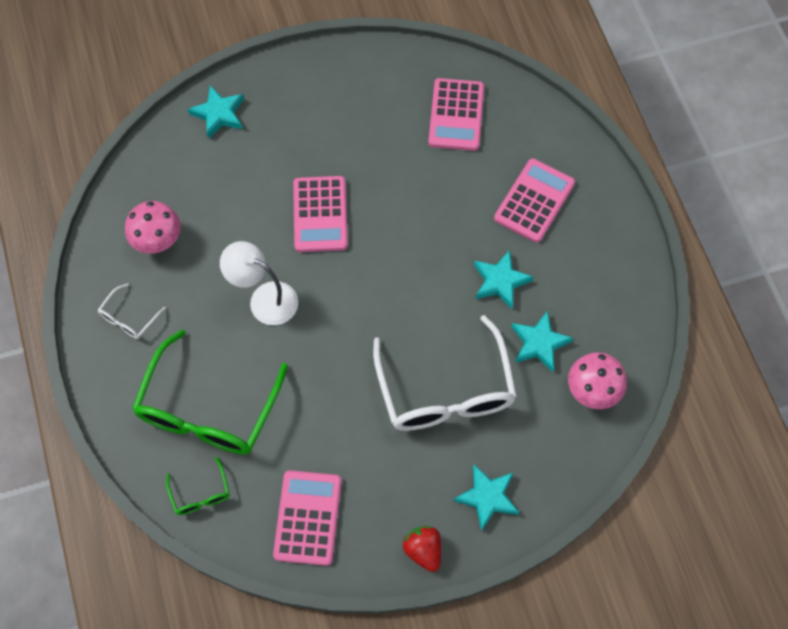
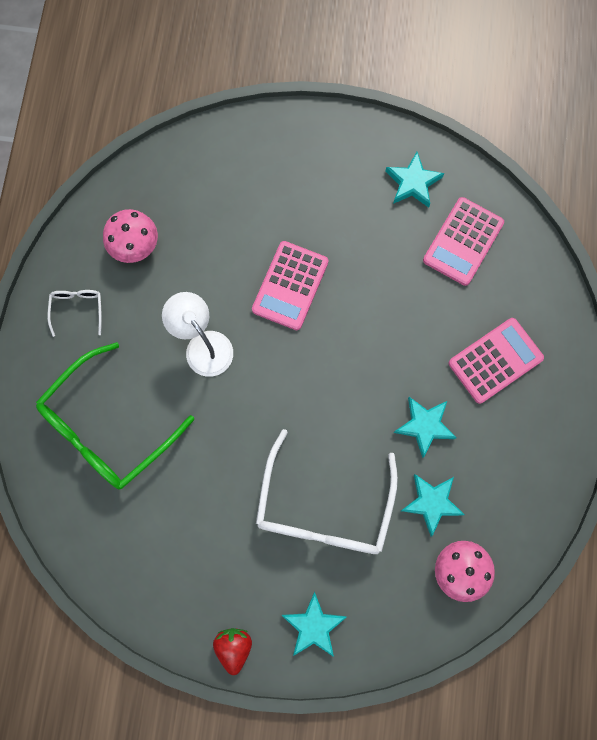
camera: 25 degrees right, 10 degrees up
(129, 318) = (77, 309): white glasses -> white glasses turned 120 degrees clockwise
(200, 493) = (66, 502): green glasses -> none
(219, 114) = (244, 146): turquoise star -> turquoise star (413, 183)
(308, 518) = (147, 568): pink calculator -> none

